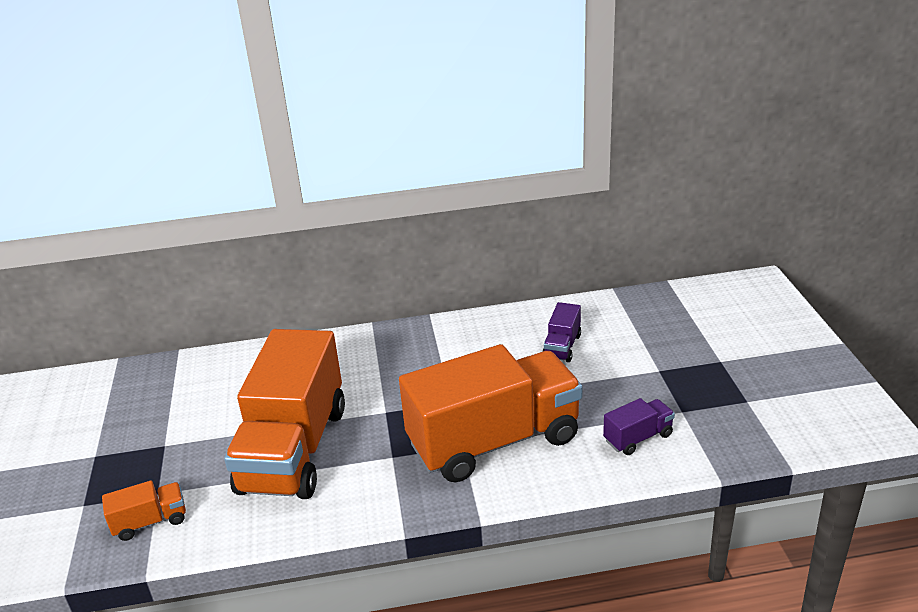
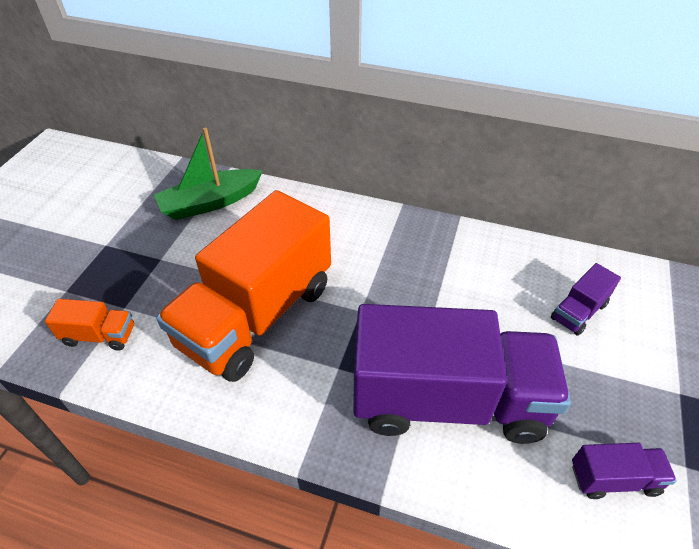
camera: 25 degrees right, 15 degrees up
(181, 384) = (210, 202): none -> green boat
(494, 441) = (448, 400): orange truck -> purple truck

